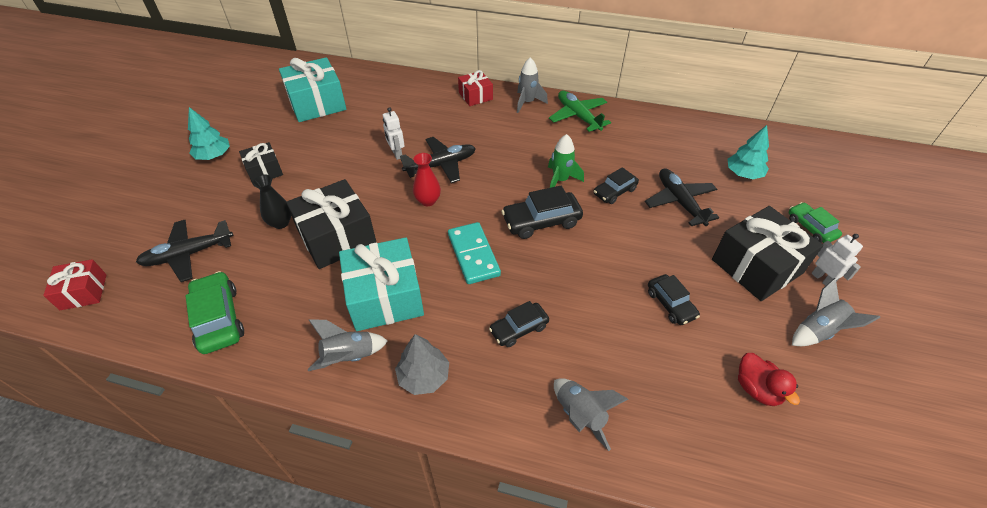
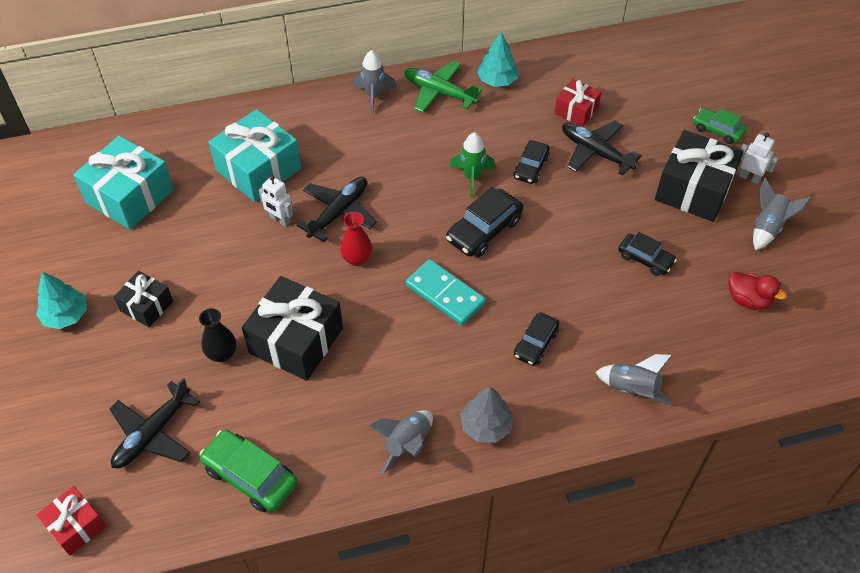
camera: 30 degrees left, 5 degrees up
(385, 297) = (395, 375): turquoise gift -> turquoise gift (258, 169)
(475, 96) = (310, 110): red gift -> red gift (576, 110)
(743, 174) = (634, 96): turquoise tree -> turquoise tree (497, 80)

